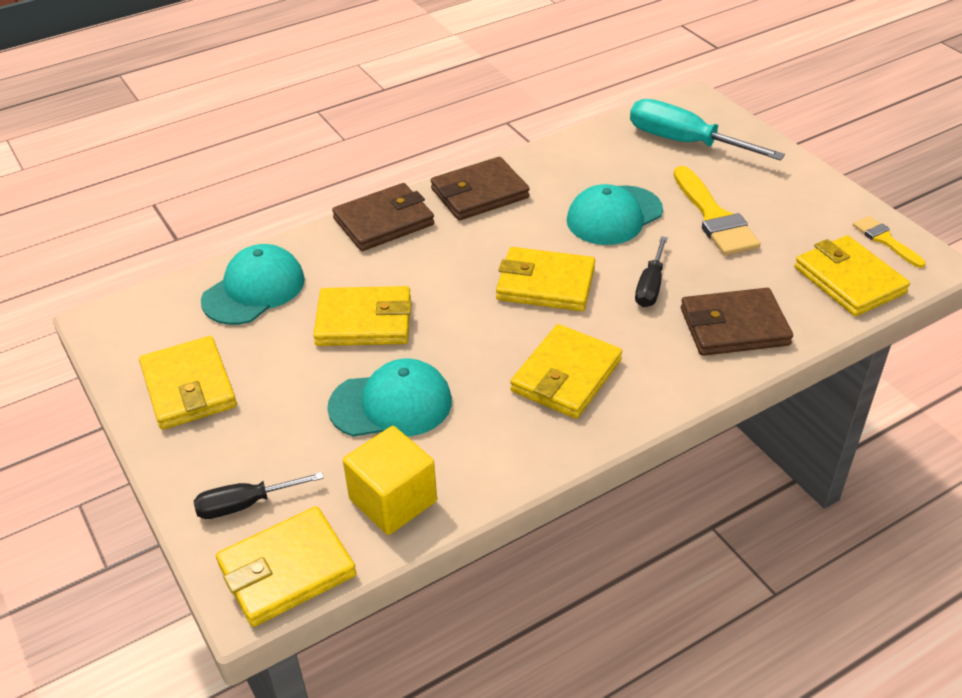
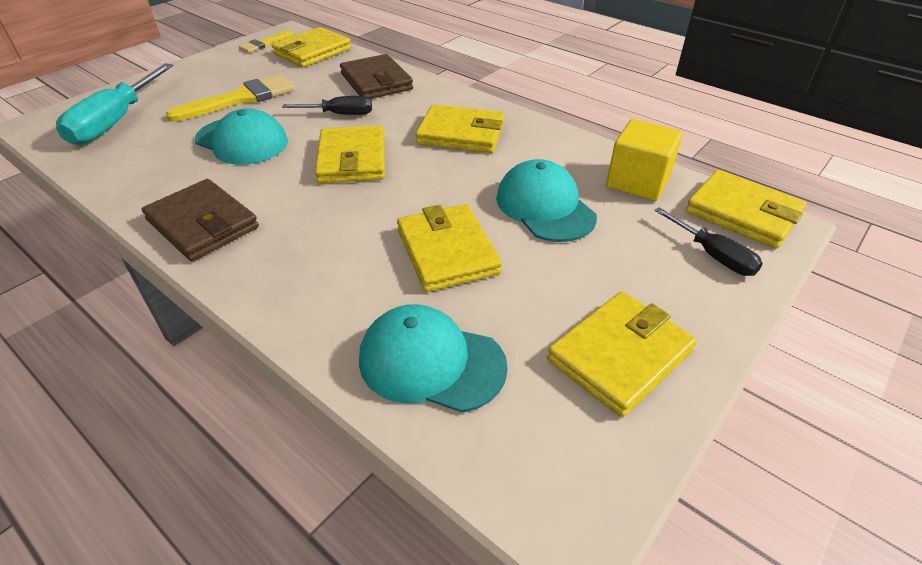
camera: 110 degrees left, 0 degrees up
(384, 221) = (265, 285): brown wallet -> none

